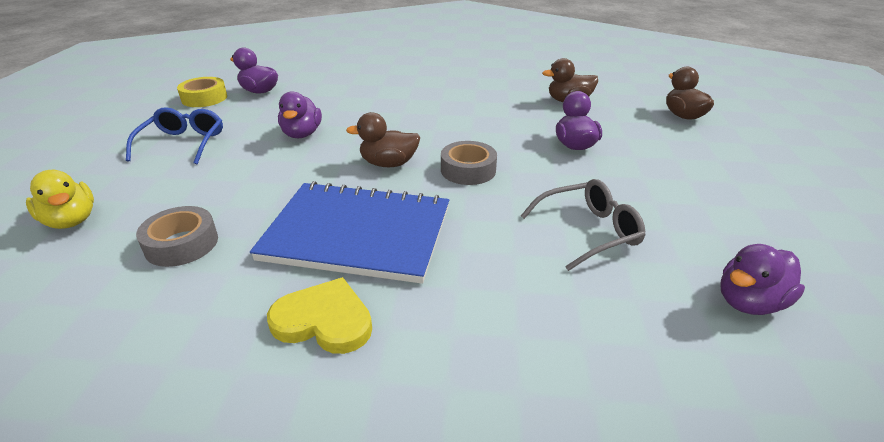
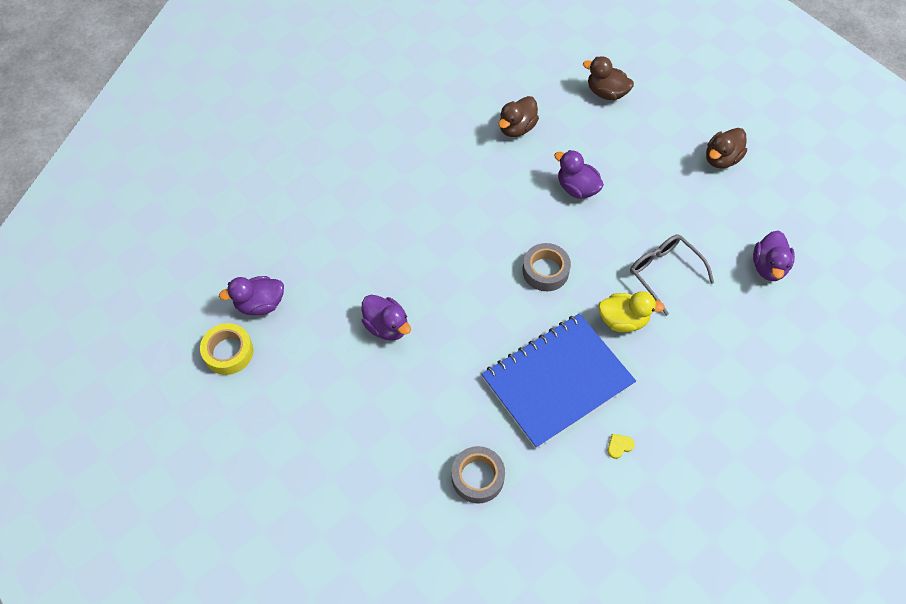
camera: 45 degrees left, 25 degrees up
(71, 221) = (381, 529): yellow duck -> yellow duck (623, 320)
(183, 143) = (317, 411): blue glasses -> none
(324, 320) = (619, 446): yellow heart -> yellow heart, size x0.43
(388, 164) = (491, 306): brown duck -> brown duck (721, 159)
(589, 231) = (664, 273): grey glasses -> grey glasses turned 60 degrees counterclockwise

